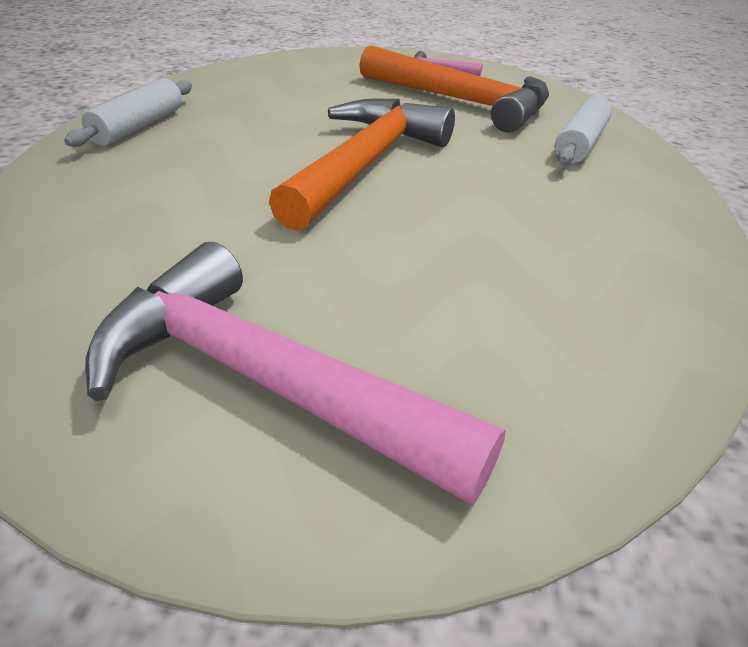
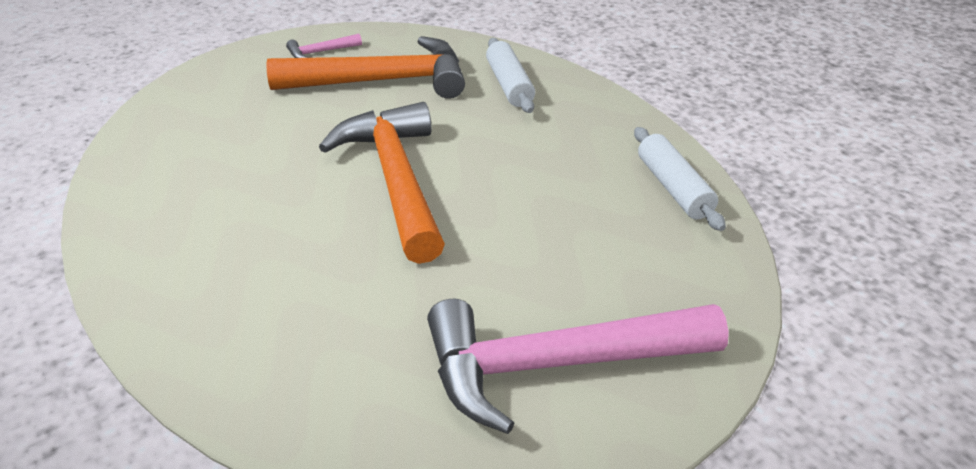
camera: 40 degrees left, 0 degrees up
(138, 126) = (152, 244): white rolling pin -> white rolling pin (673, 188)

